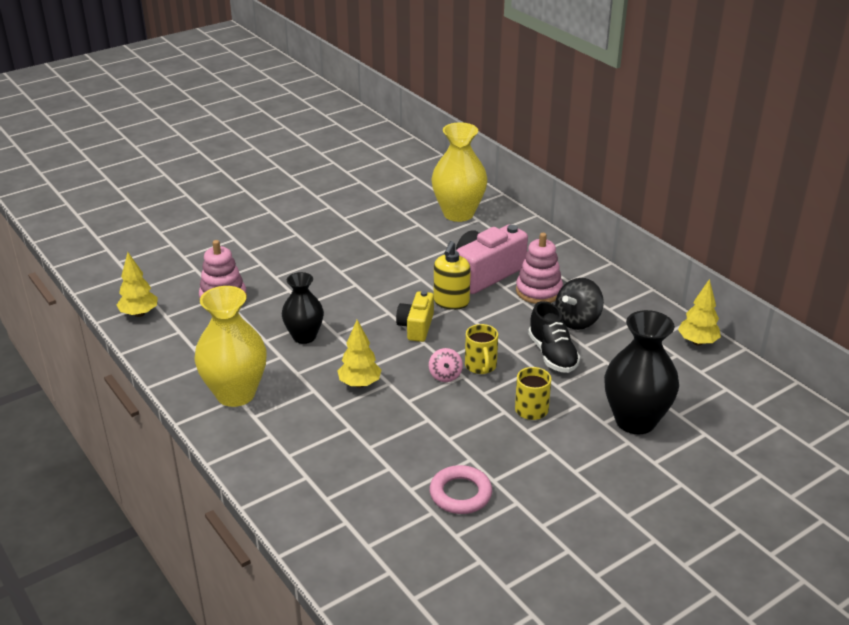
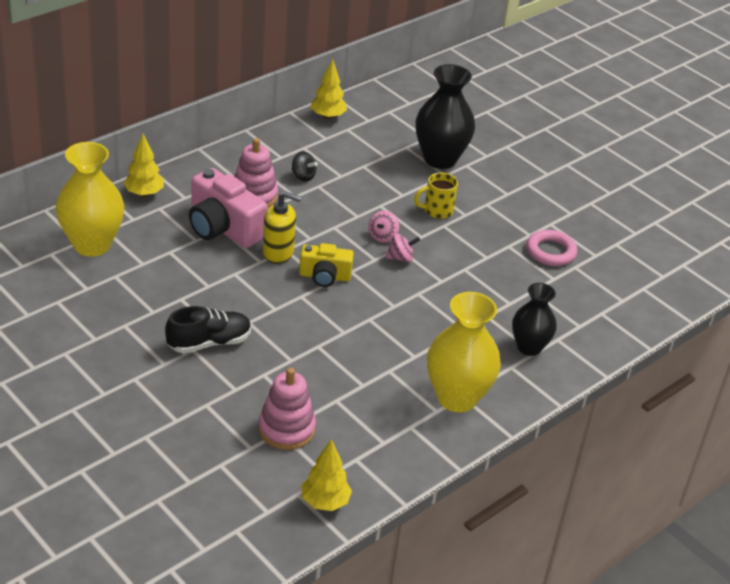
camera: 100 degrees left, 5 degrees up
(304, 336) = (352, 355): black vase -> black vase (529, 347)
(360, 384) = (423, 312): yellow tree -> yellow tree (144, 193)
(481, 366) = (382, 236): yellow mug -> pink spinning top
(552, 354) = (358, 194): black shoe -> black shoe (209, 343)
(577, 321) = (303, 176): black spinning top -> black spinning top, size x0.61

